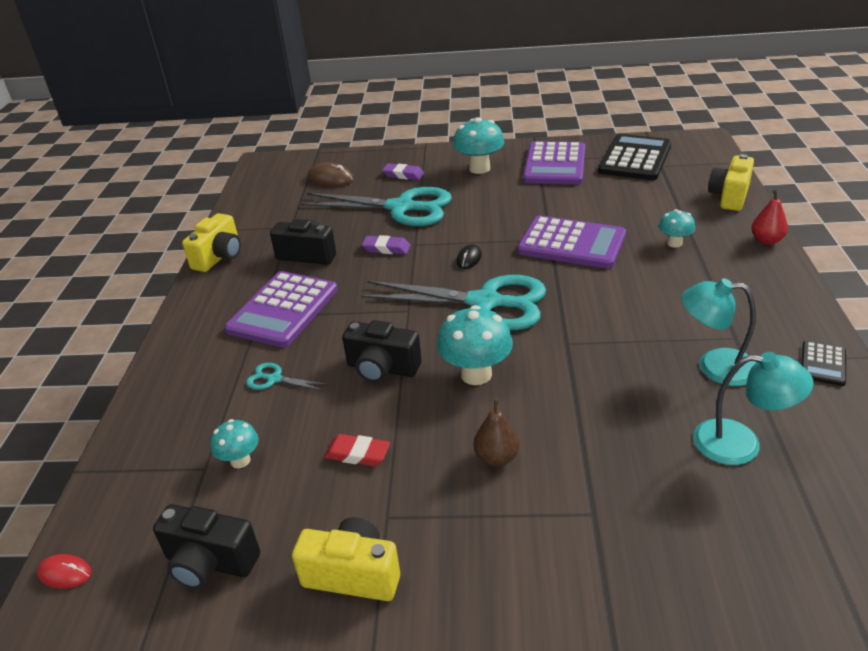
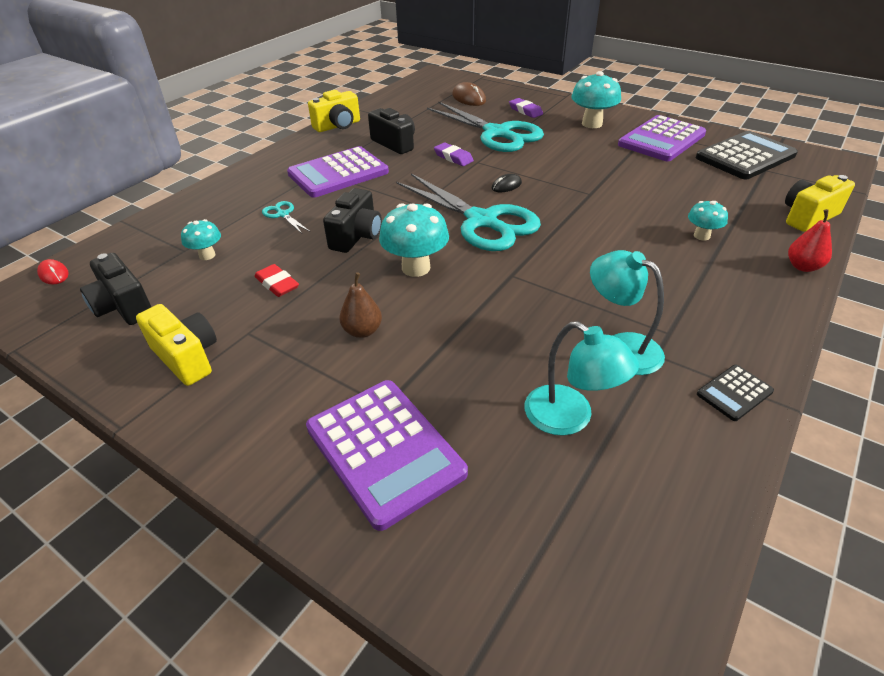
camera: 30 degrees right, 5 degrees up
(382, 368) = (357, 236): black camera -> black camera turned 120 degrees counterclockwise
(571, 243) = (604, 204): purple calculator -> purple calculator (384, 450)

